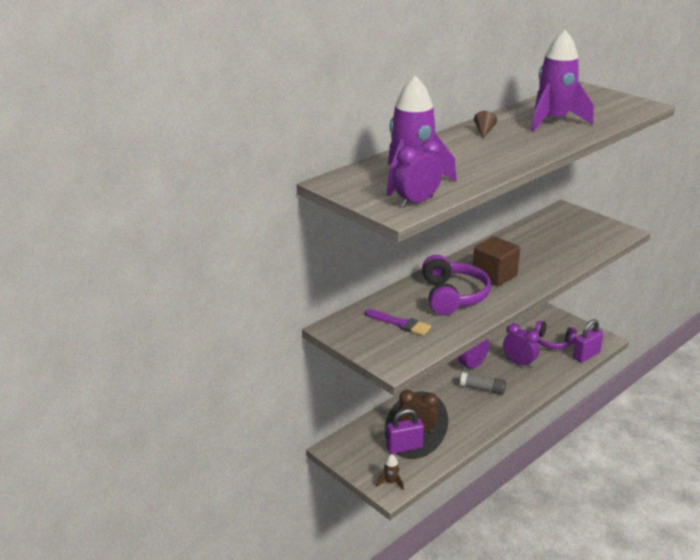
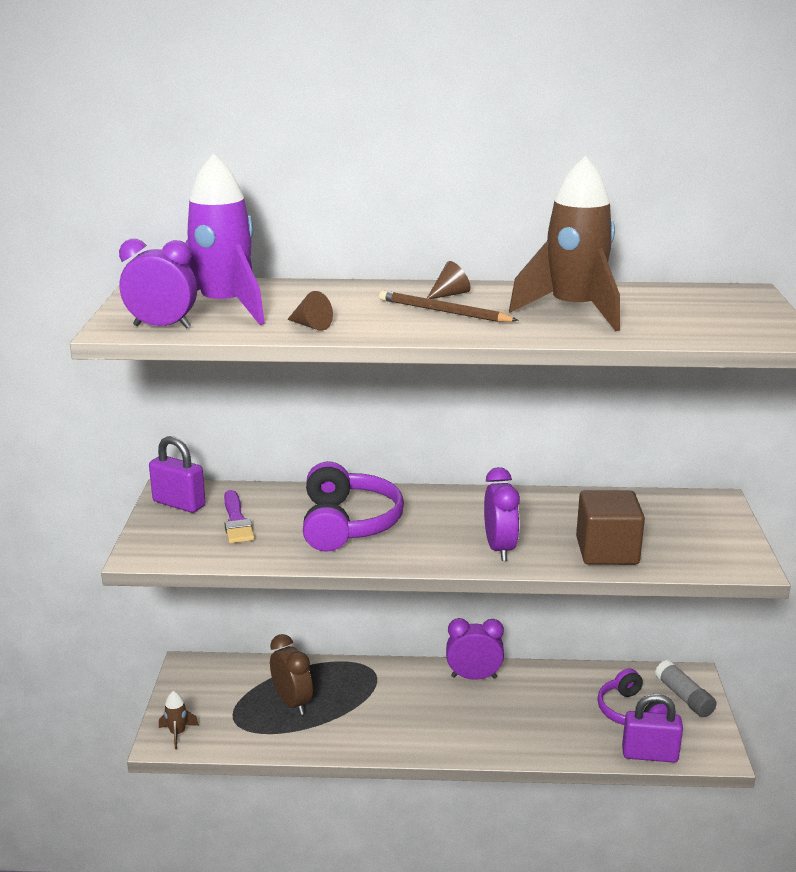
camera: 45 degrees right, 5 degrees down
(404, 447) = (250, 710): purple padlock -> purple padlock (179, 504)
(452, 296) = (348, 524): purple headphones -> purple headphones turned 45 degrees counterclockwise
(479, 172) = (311, 326): none -> brown cone
(482, 389) = (441, 708): grey glue stick -> grey glue stick (684, 697)
(494, 275) = (443, 527): brown cube -> brown cube (607, 551)
(508, 141) = (443, 311): none -> brown pencil
(519, 363) = (538, 708): purple clock -> purple clock (499, 549)
(553, 121) = (573, 311): purple rocket -> brown rocket

